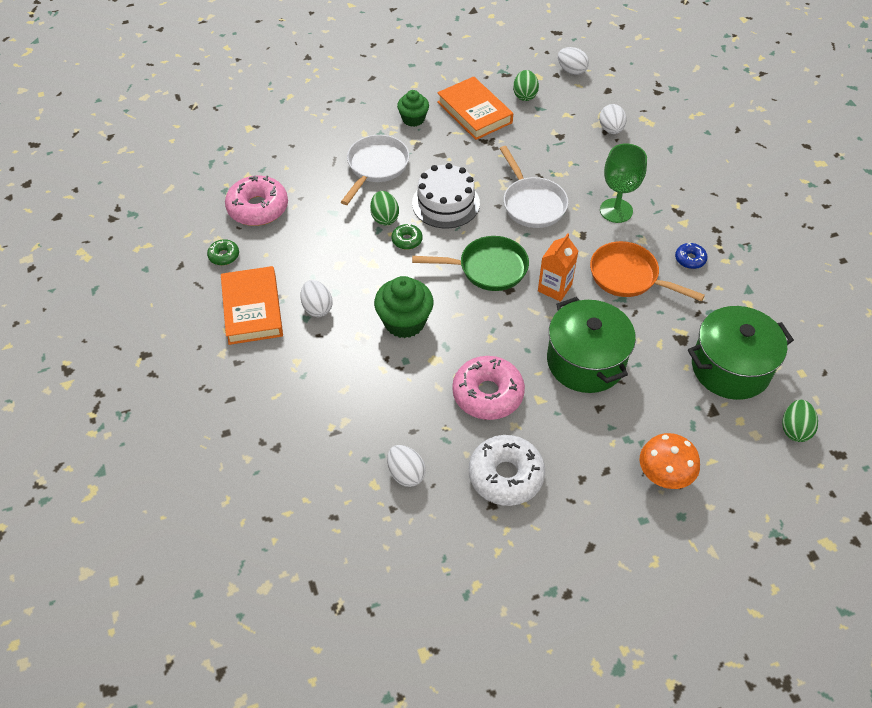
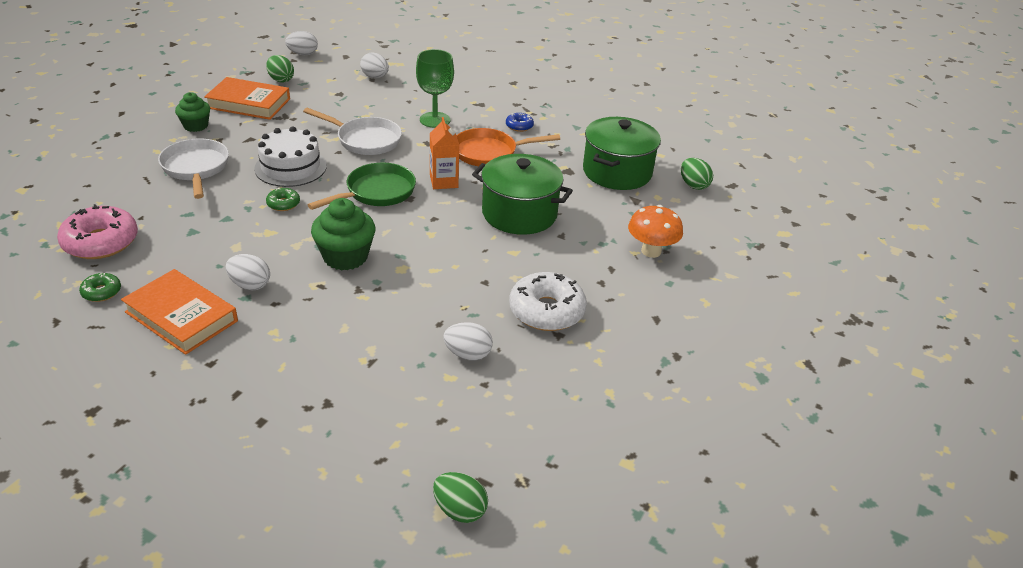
camera: 45 degrees left, 15 degrees down
(384, 218) = (244, 198): green egg -> green egg (460, 510)
(487, 394) = (471, 268): pink donut -> none

